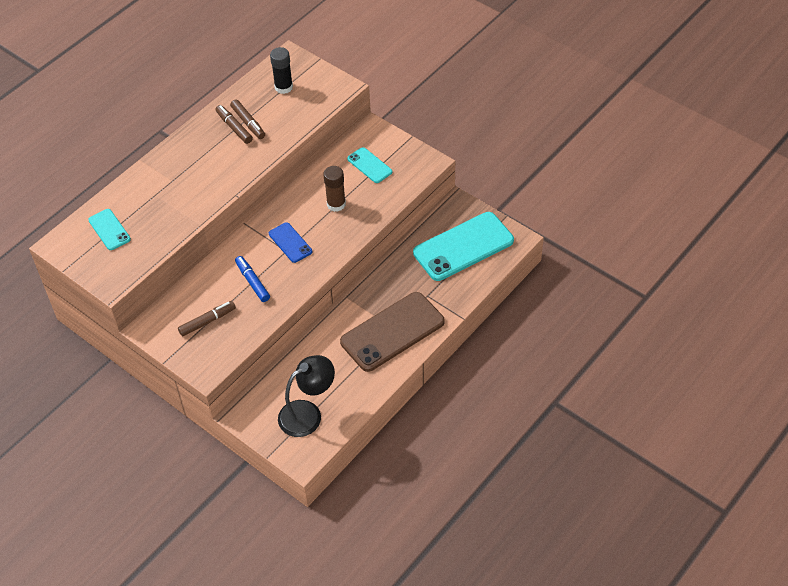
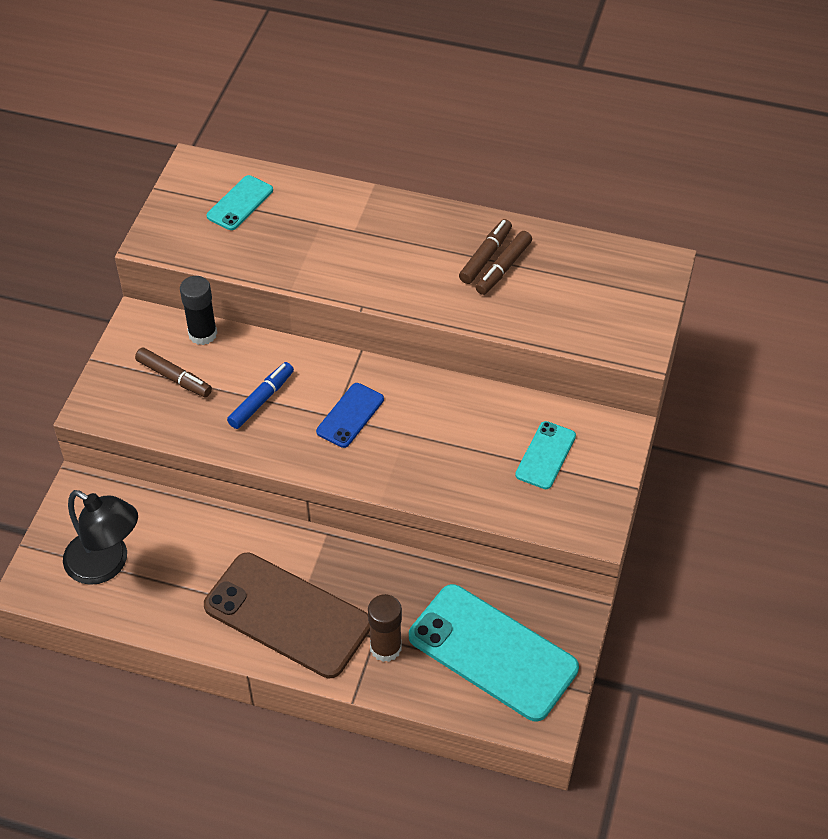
camera: 65 degrees right, 0 degrees up
(283, 87) = (596, 281): black glue stick -> black glue stick (202, 334)
(336, 204) = (448, 442): brown glue stick -> brown glue stick (385, 648)

